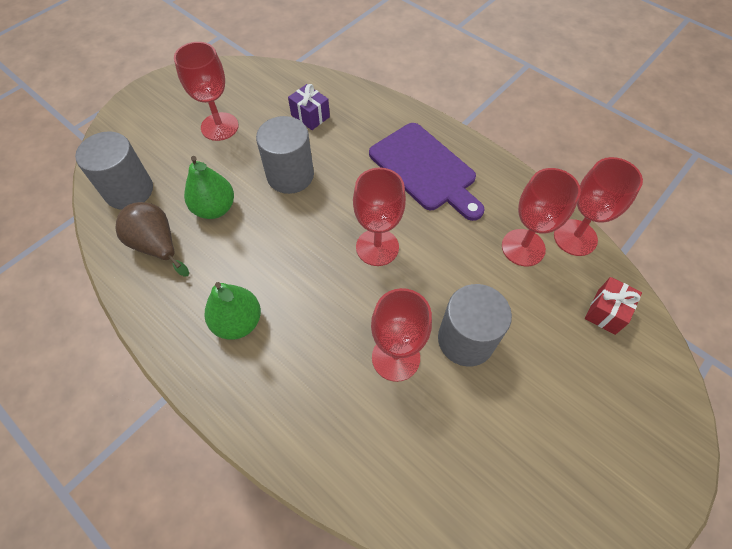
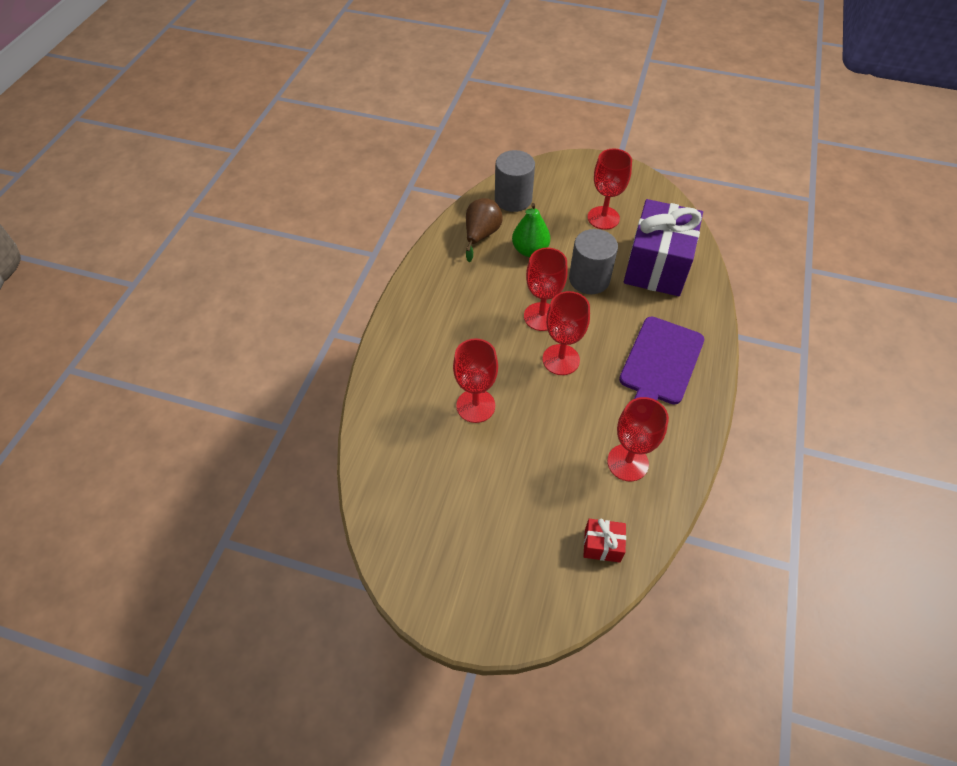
camera: 65 degrees right, 5 degrees down
(238, 322) = (451, 304): green pear -> none
(310, 116) = (657, 266): purple gift -> purple gift, size x2.39
(466, 339) = (515, 446): grey cylinder -> none
(575, 237) = (666, 502): red goblet -> red goblet (541, 316)

